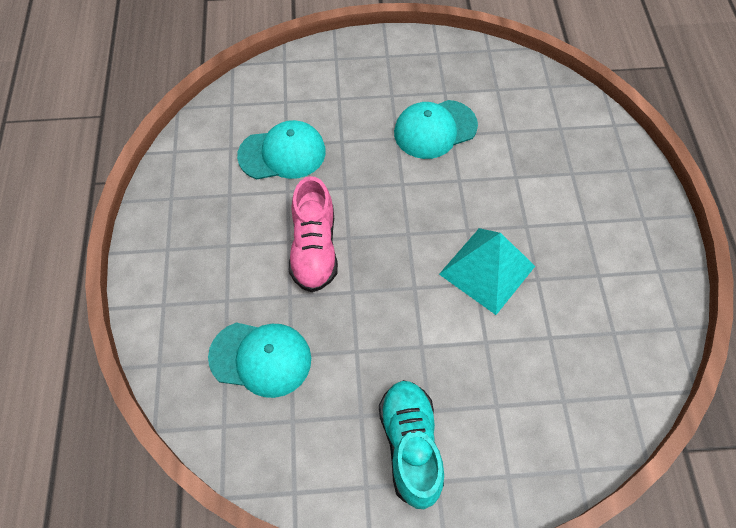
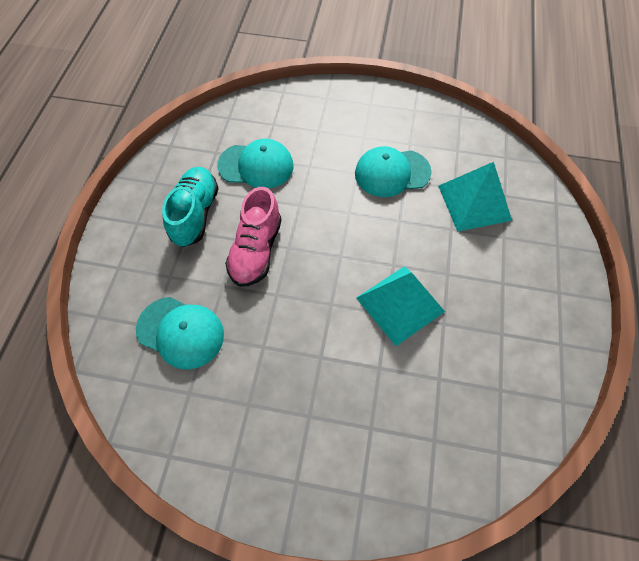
camera: 15 degrees right, 0 degrees up
(410, 446) = (282, 443): turquoise shoe -> turquoise shoe (195, 214)
(531, 143) = (474, 202): none -> turquoise pyramid

